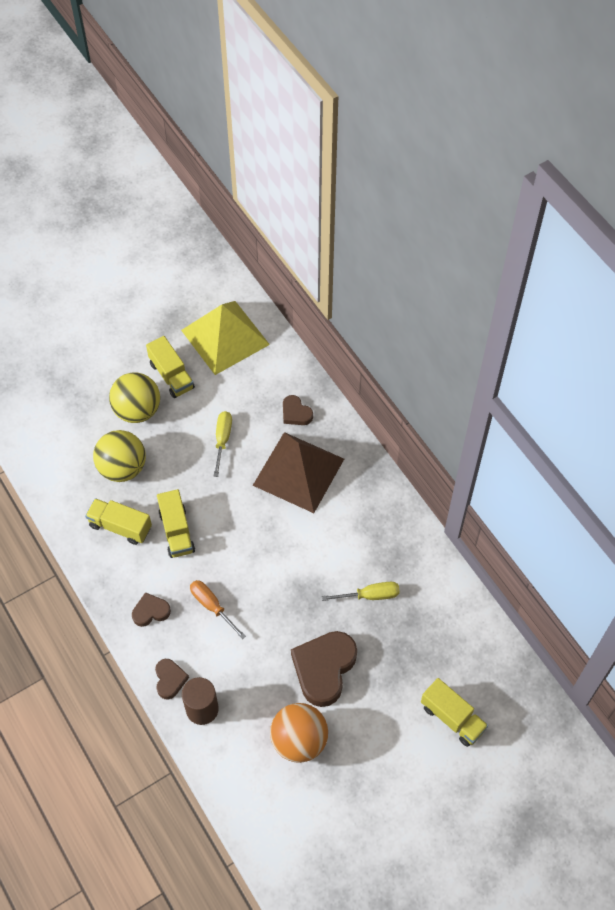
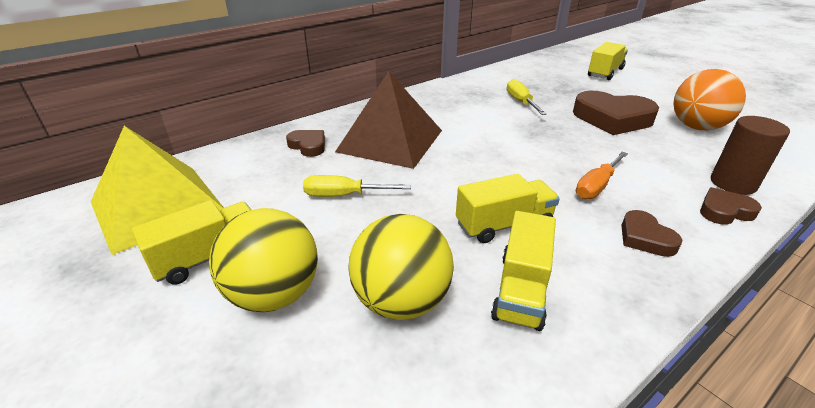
camera: 95 degrees left, 25 degrees down
(296, 413) = (308, 146): brown heart -> brown heart turned 90 degrees counterclockwise

